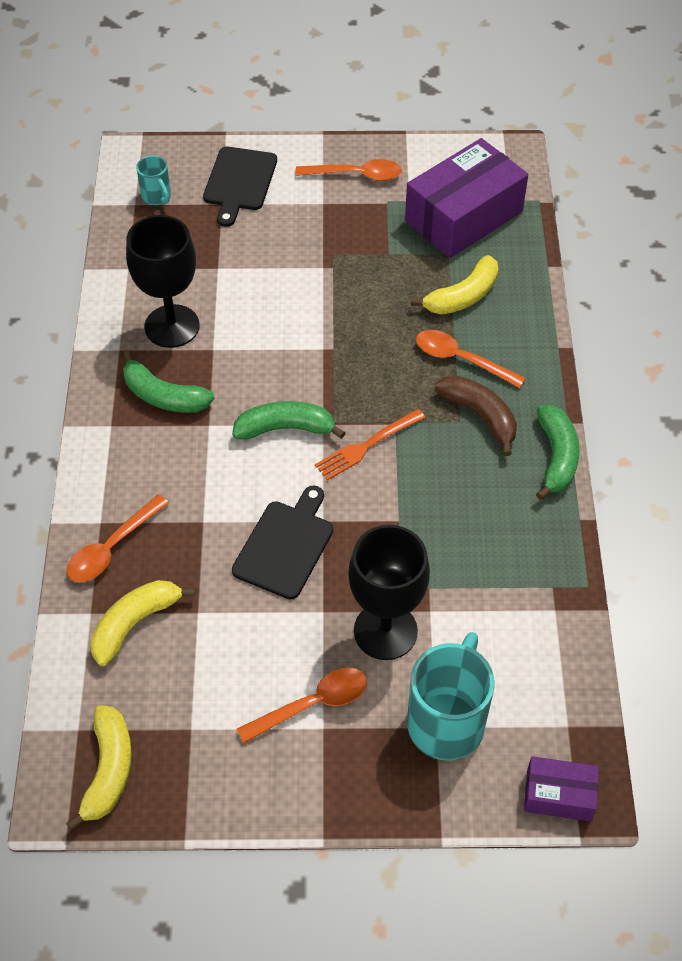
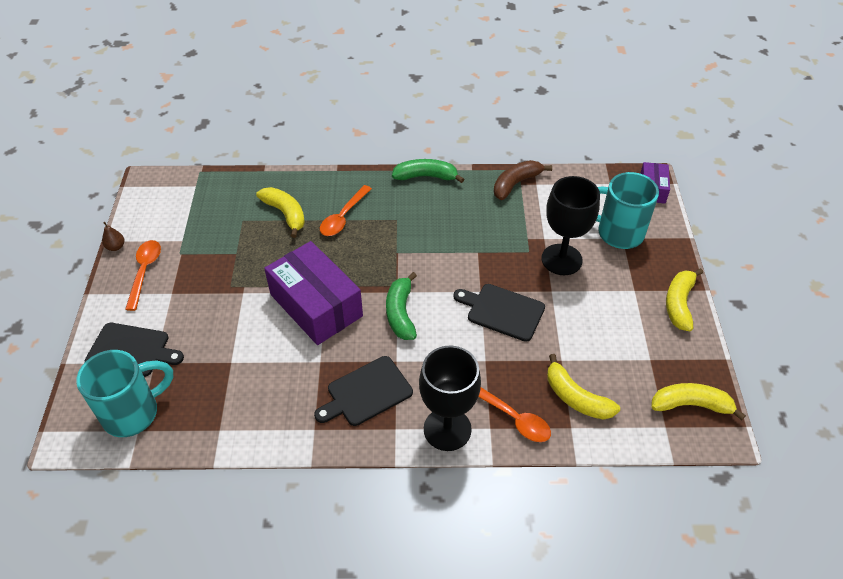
camera: 90 degrees left, 5 degrees down
(157, 197) = (133, 413): turquoise mug -> turquoise mug, size x2.00
(163, 396) = (366, 393): green banana -> black cutting board
(172, 326) = (292, 391): black goblet -> black goblet (447, 429)
(294, 790) = (679, 304): none -> yellow banana
(312, 704) = (619, 295): orange spoon -> none
(367, 446) = (417, 267): orange fork -> none
(396, 143) = (116, 247): none -> brown pear
(463, 216) = (206, 210): purple box -> purple box (316, 305)
(480, 416) = (392, 209): brown banana -> brown banana (515, 184)

